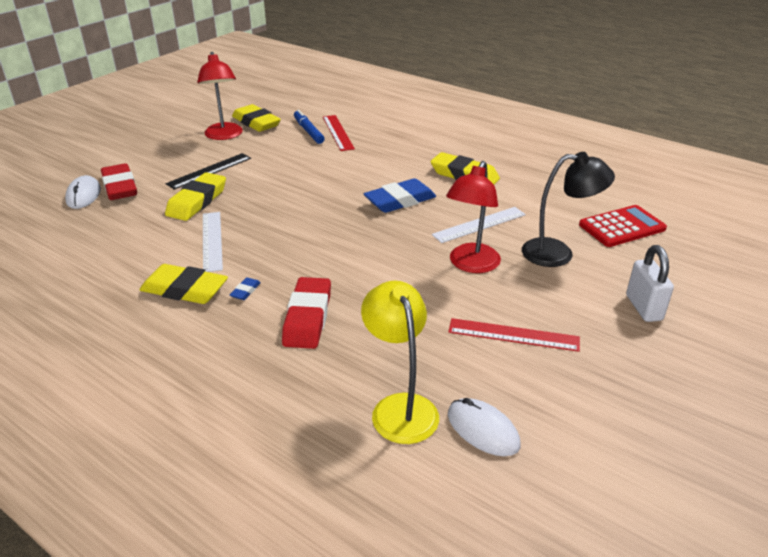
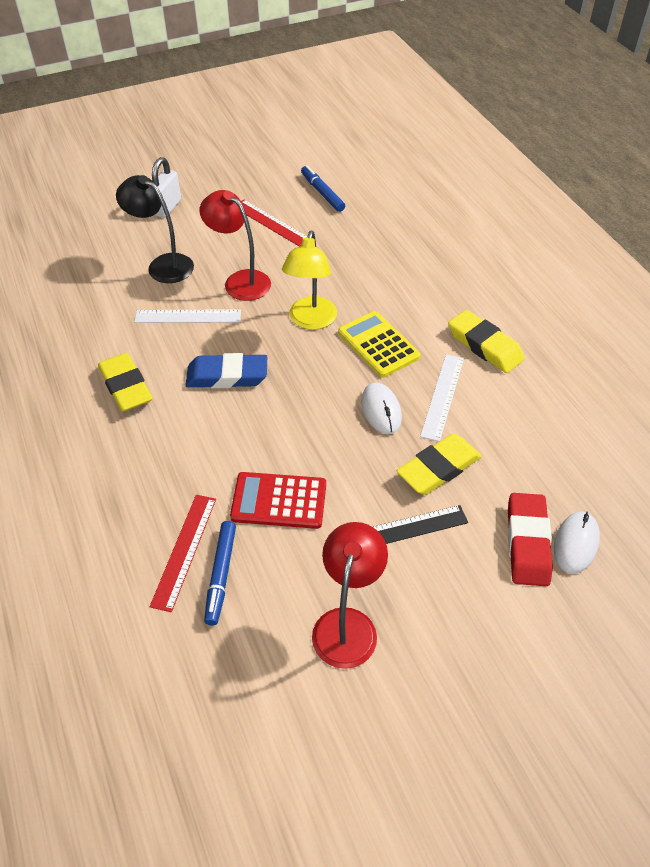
camera: 150 degrees left, 15 degrees up
(245, 291) = (434, 325): blue eraser -> none
(256, 123) = (280, 646): yellow eraser -> none
(292, 258) = (378, 344): none -> yellow calculator
(308, 318) = (398, 284): red eraser -> none
(400, 407) = (378, 210): yellow lamp -> yellow lamp (311, 321)
(471, 265) = (240, 281): red lamp -> red lamp turned 105 degrees counterclockwise
(483, 430) = (343, 186): white mouse -> white mouse (381, 410)
(498, 404) = (322, 193): none -> blue marker
(622, 227) = (80, 267): red calculator -> red calculator (279, 501)

